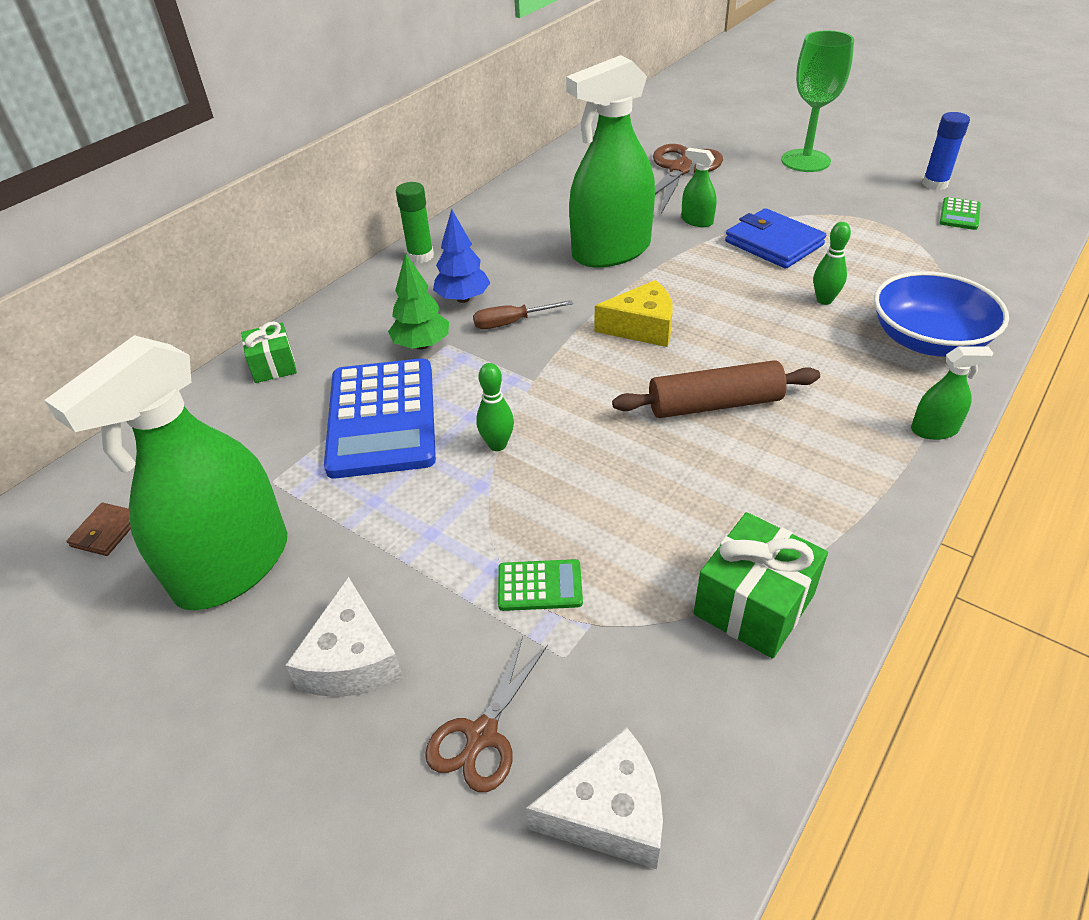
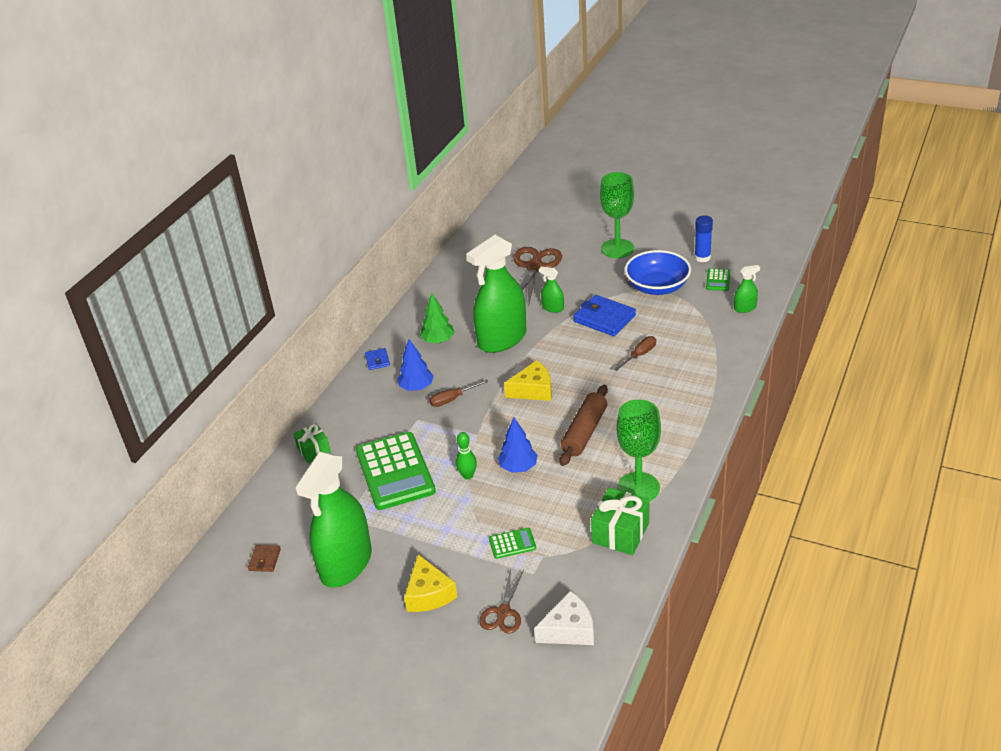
camera: 10 degrees left, 5 degrees down
(352, 660) = (429, 594): white cheese -> yellow cheese
(382, 418) = (395, 471): blue calculator -> green calculator
(420, 256) = (377, 360): green glue stick -> blue wallet
(422, 345) = (402, 422): green tree -> green tree (438, 341)
(587, 445) = (518, 467): none -> blue tree
(714, 404) = (584, 432): brown rolling pin -> brown rolling pin turned 45 degrees counterclockwise
(799, 519) = (638, 488): none -> green goblet
(824, 300) = (639, 355): green bowling pin -> brown screwdriver
(927, 340) = (700, 373): blue bowl -> blue bowl (657, 286)
(934, 430) = (705, 427): green spray bottle -> green spray bottle (745, 308)

